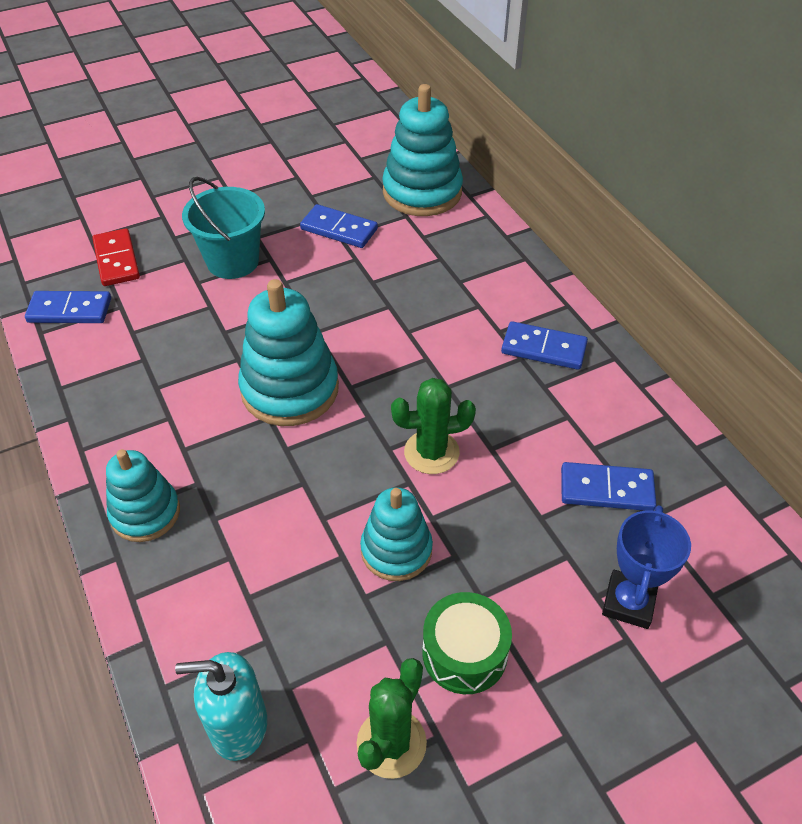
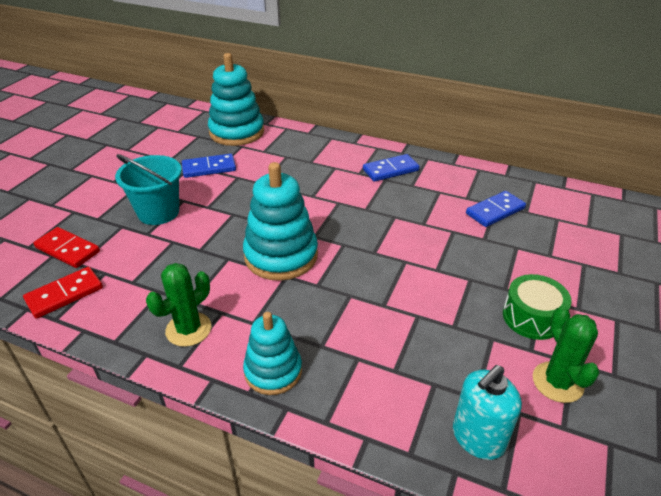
camera: 40 degrees left, 10 degrees down
(70, 310) = (64, 294): blue domino -> red domino
(396, 550) = (440, 295): turquoise stacking toy -> none
(431, 452) = (397, 241): green cactus -> green cactus (188, 329)
(628, 602) = (564, 249): blue trophy -> none

